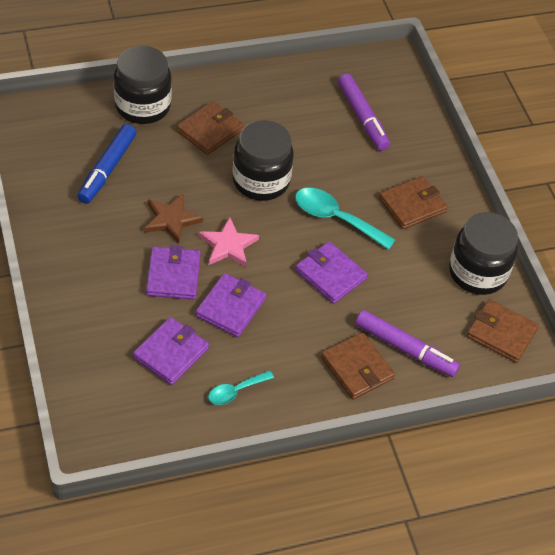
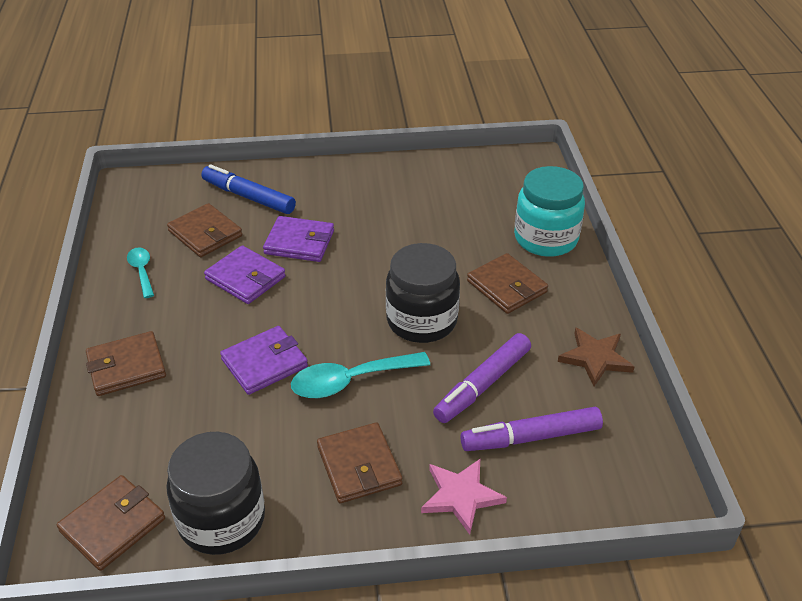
camera: 105 degrees right, 10 degrees down
(107, 169) = (451, 209): blue marker -> blue marker (248, 197)
(143, 106) = (545, 239): black jar -> turquoise jar
(171, 220) = (374, 247): brown star -> brown star (595, 358)
(171, 353) = (205, 233): purple wallet -> brown wallet
(228, 245) = (329, 284): pink star -> pink star (461, 496)
(336, 218) = (350, 381): turquoise spoon -> turquoise spoon turned 150 degrees counterclockwise
(405, 349) = (133, 415): purple marker -> purple marker (482, 385)

